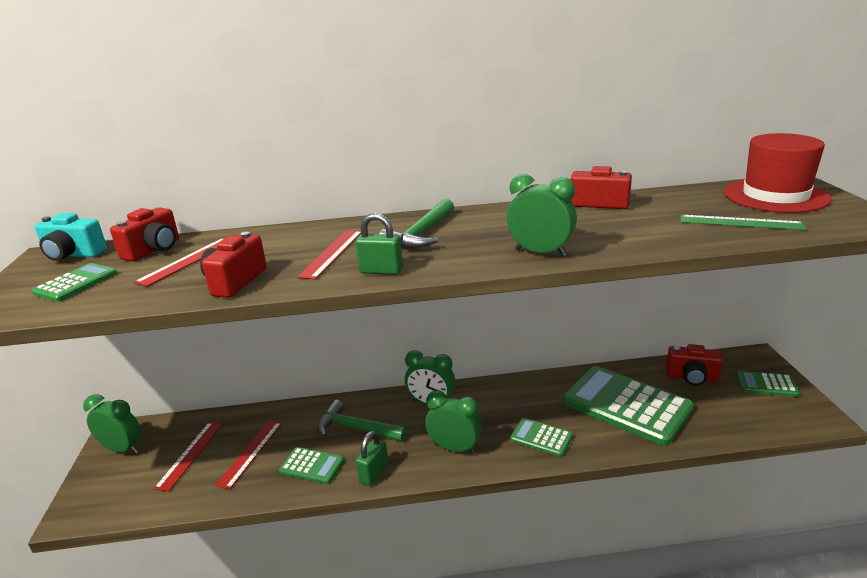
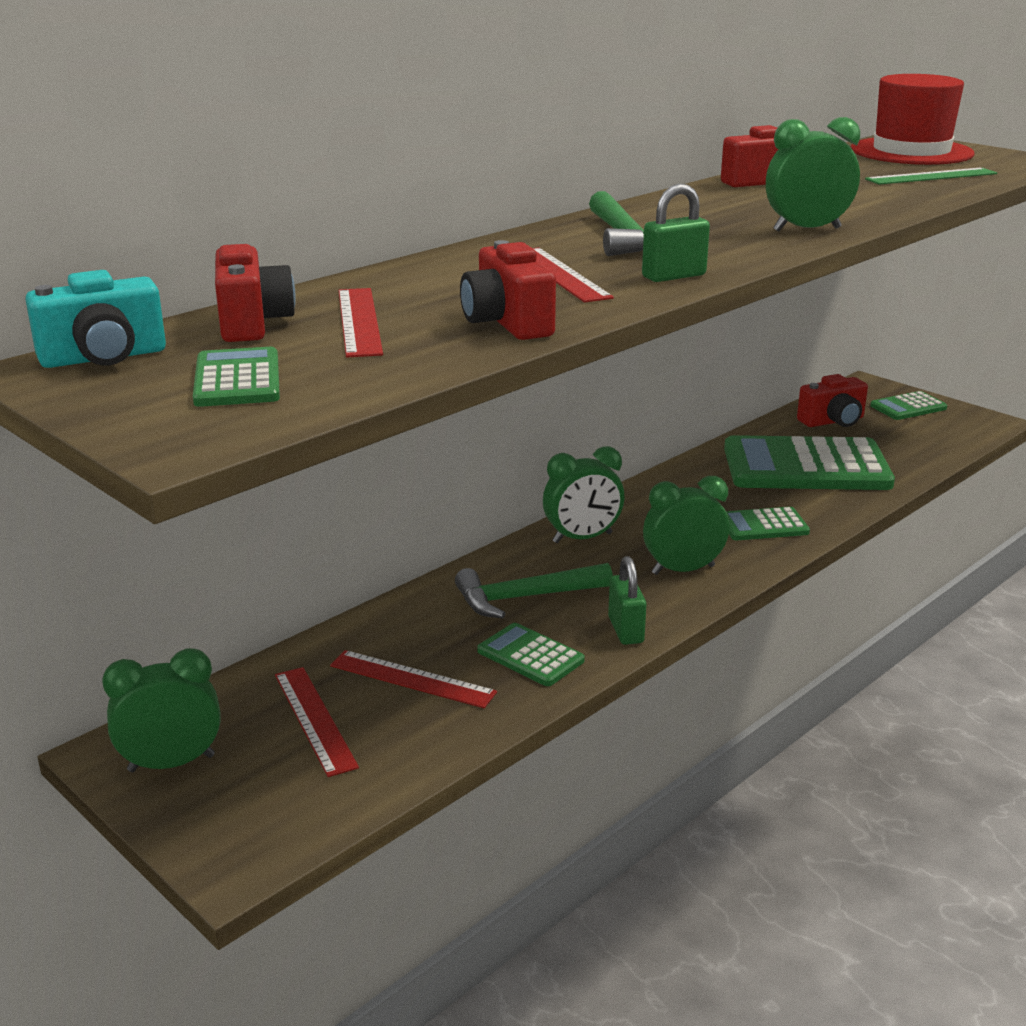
camera: 40 degrees left, 0 degrees up
(250, 452) = (412, 679): red ruler -> red ruler turned 45 degrees counterclockwise
(312, 466) = (530, 656): green calculator -> green calculator turned 120 degrees counterclockwise

